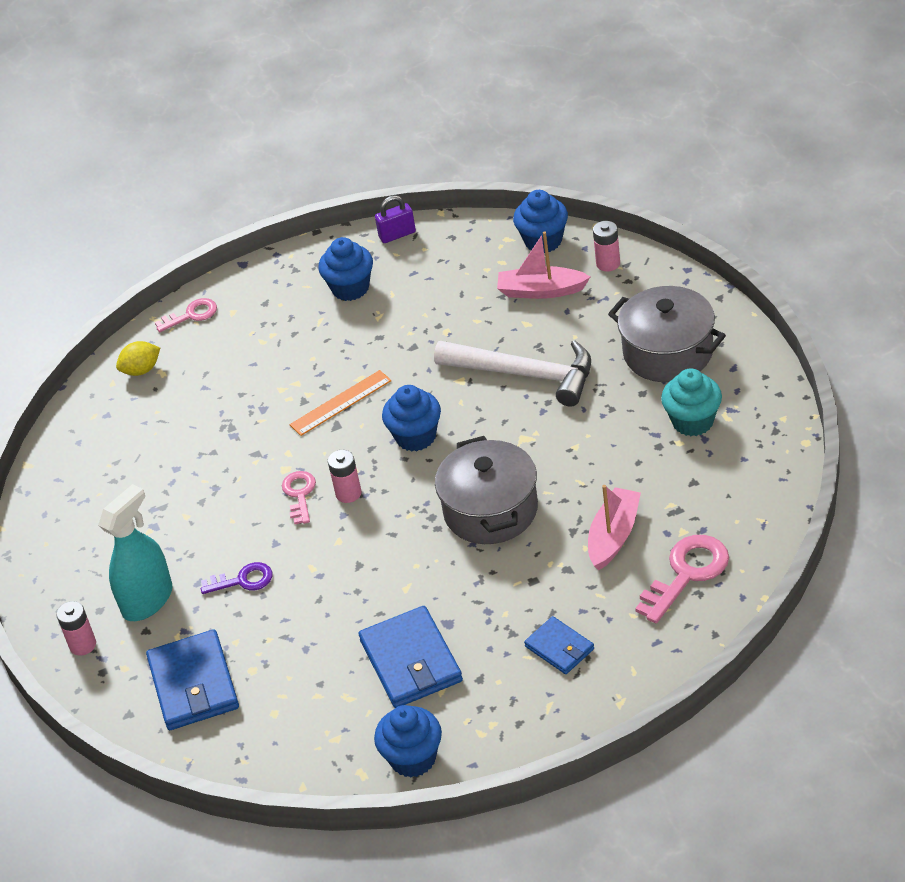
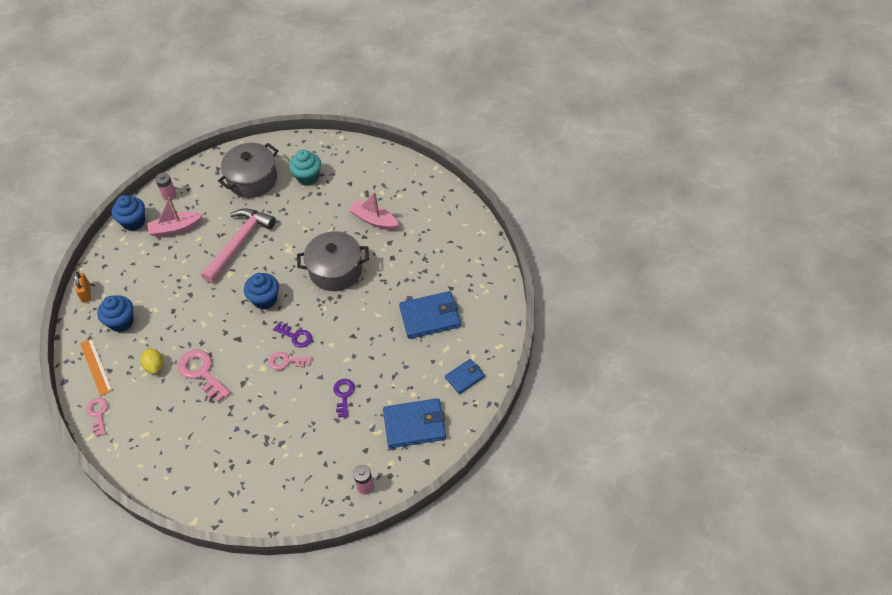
camera: 85 degrees left, 10 degrees up
(141, 370) = (136, 446): yellow lemon -> yellow lemon (154, 366)
(147, 600) = (341, 448): turquoise spray bottle -> none
(341, 403) = (220, 335): orange ruler -> orange ruler (96, 366)
(348, 493) = (296, 336): pink battery -> purple key
(397, 234) = (86, 293): purple padlock -> orange padlock
(413, 758) = (495, 322): blue cupcake -> none
(524, 374) = (239, 243): white hammer -> pink hammer
(541, 291) = (175, 228): pink boat -> pink boat turned 60 degrees clockwise
(559, 648) = (441, 251): blue wallet -> blue wallet (465, 377)
(687, 573) = (410, 194): pink key -> pink key (202, 372)

